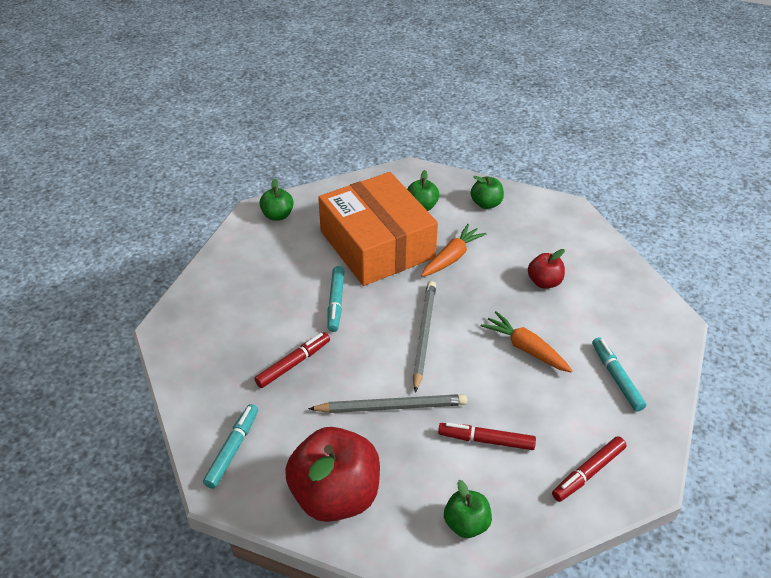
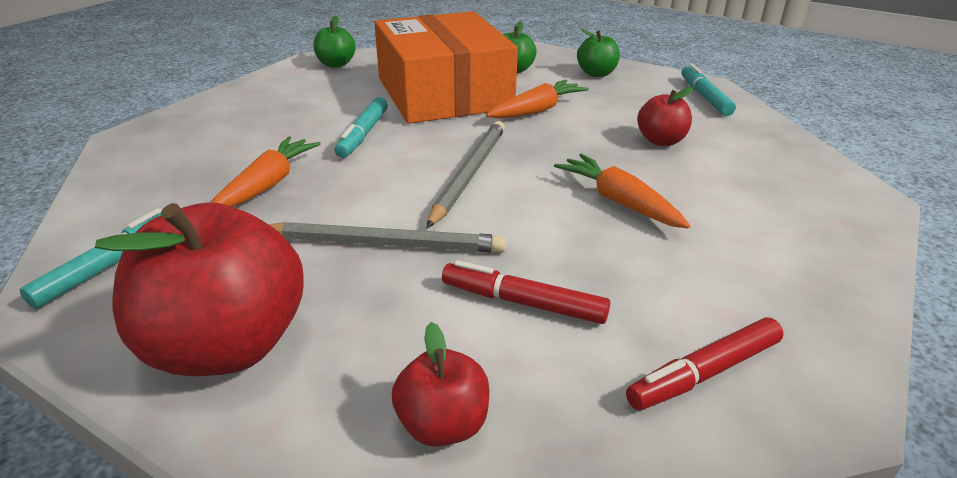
camera: 10 degrees right, 10 degrees down
(293, 364) = (268, 184): red marker -> orange carrot
(466, 524) = (443, 424): green apple -> red apple
(616, 377) = (765, 248): turquoise marker -> turquoise marker (704, 97)

